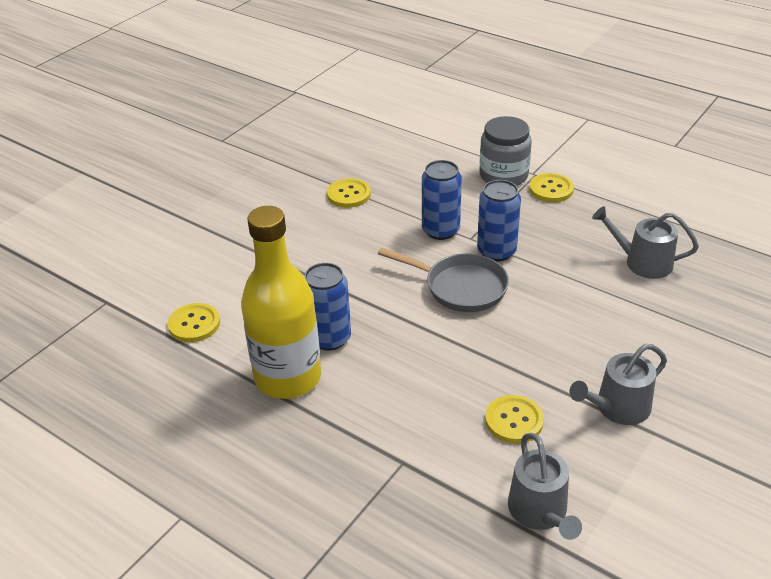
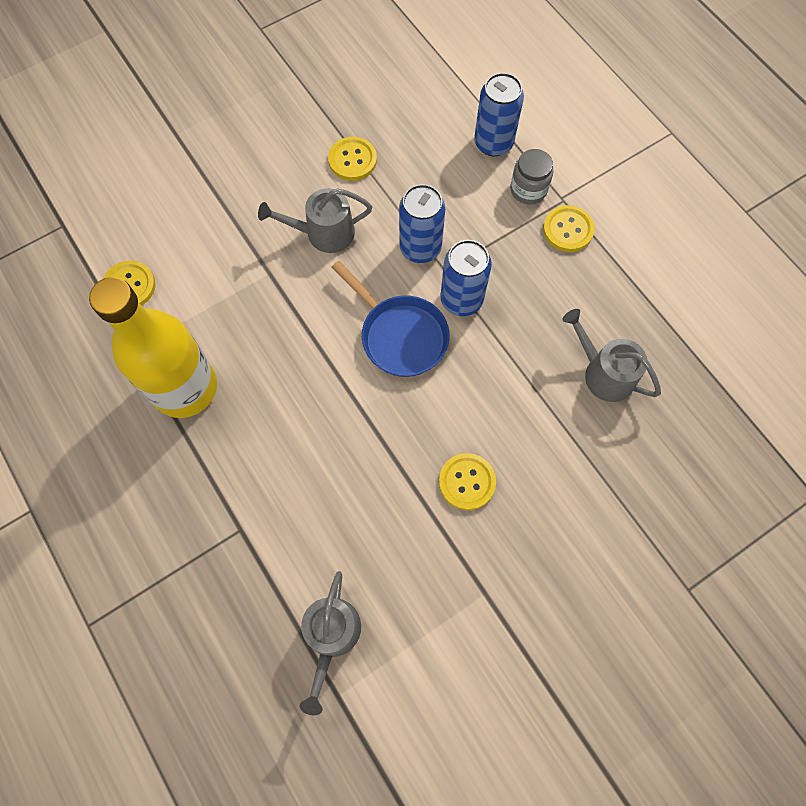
camera: 20 degrees right, 30 degrees up
(329, 338) = (244, 353): blue can -> blue can (493, 143)
(460, 287) = (400, 335): grey pan -> blue pan
(503, 175) = (528, 189): grey jar -> grey jar, size x0.67
(514, 421) = (363, 524): yellow button -> yellow button (467, 482)
(618, 408) = (468, 550): grey watering can -> grey watering can (324, 233)

